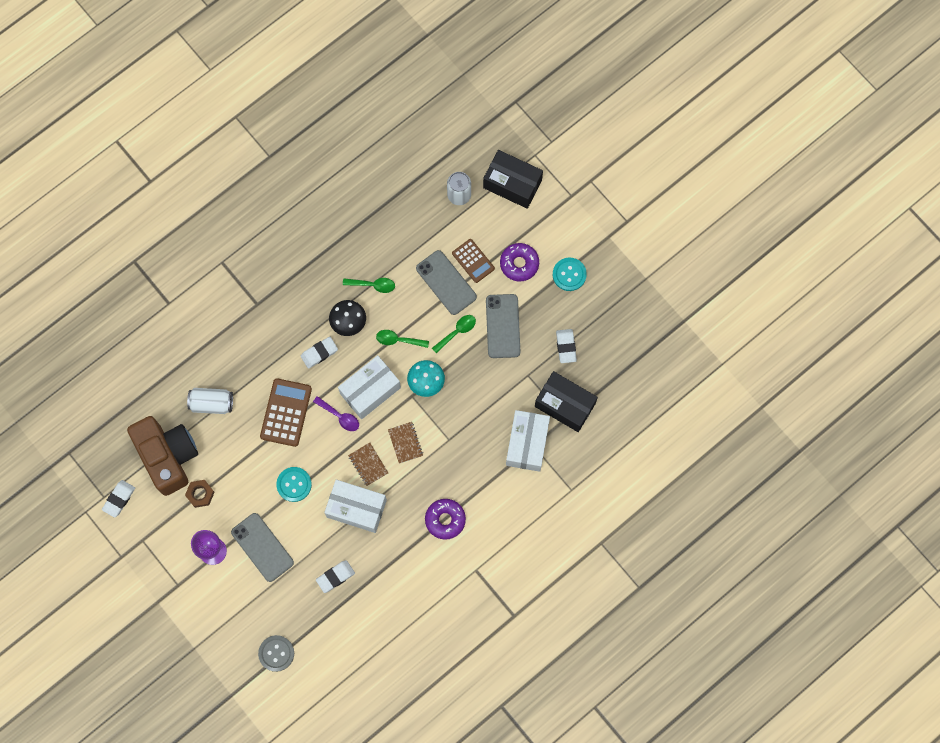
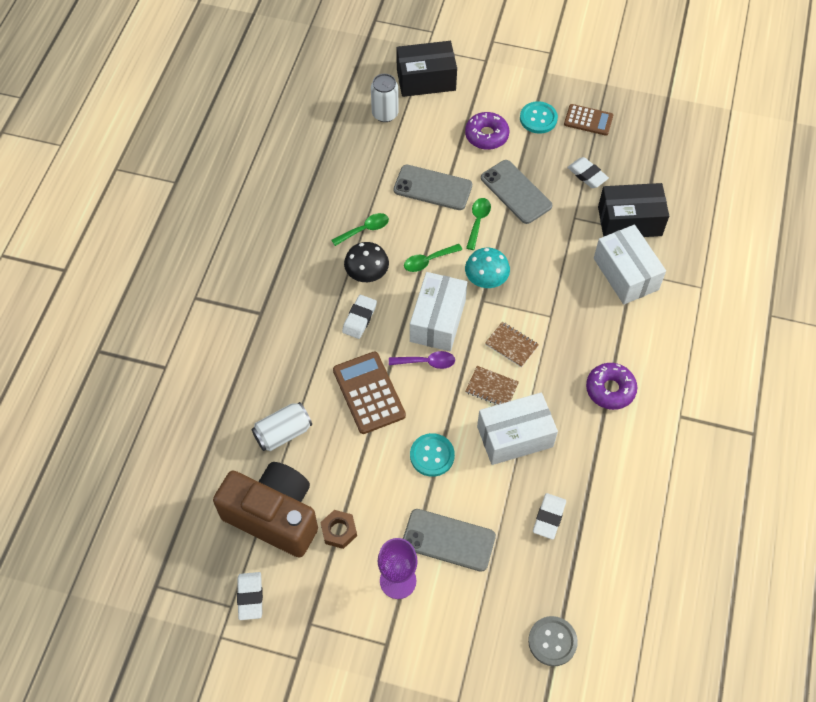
camera: 35 degrees left, 15 degrees down
(473, 261) = (442, 157): brown calculator -> brown calculator (588, 120)

